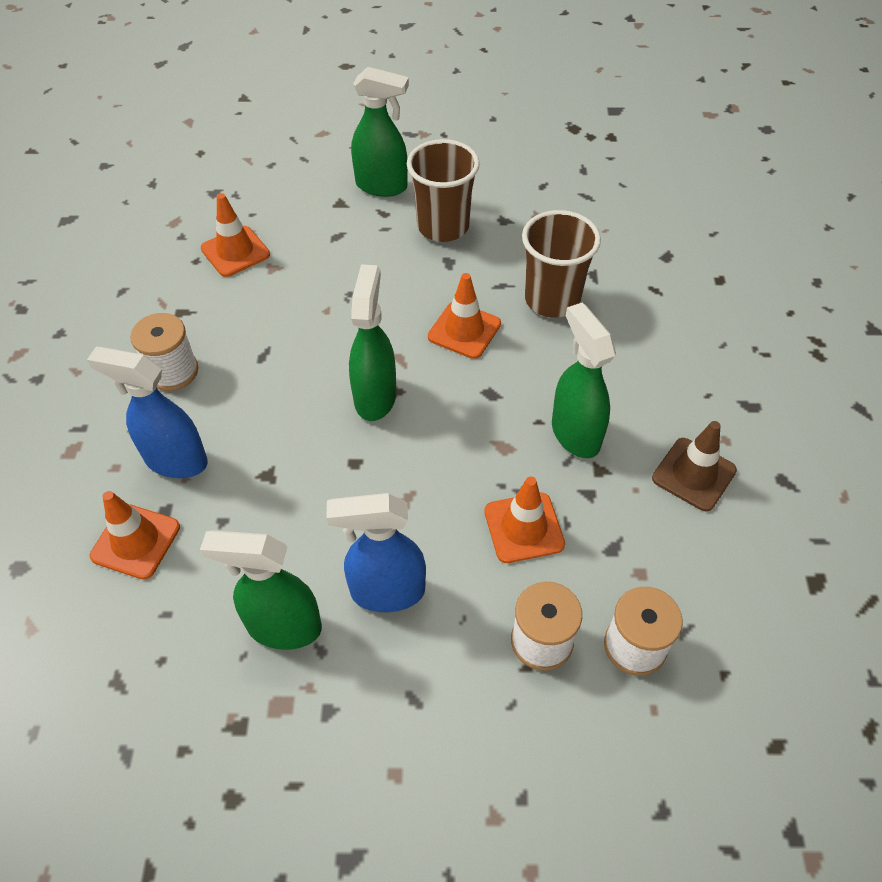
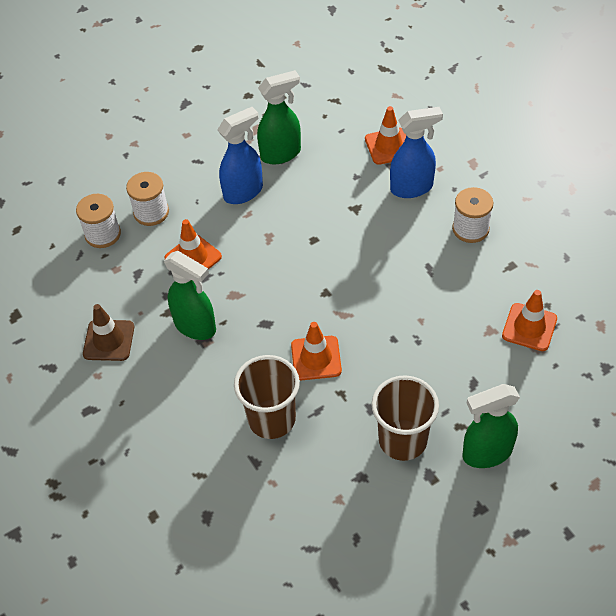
camera: 150 degrees right, 0 degrees up
(375, 397) = (335, 281): green spray bottle -> none

